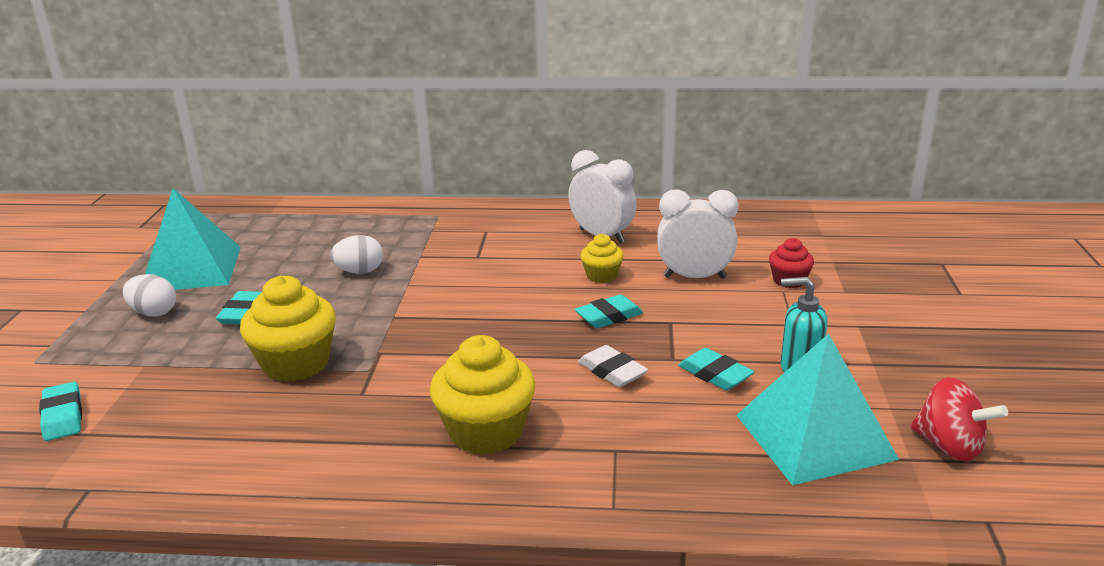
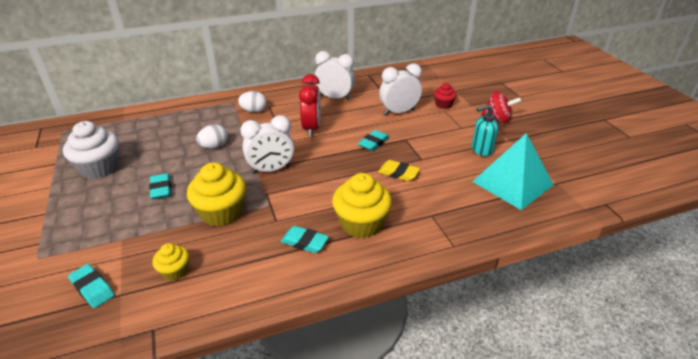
camera: 25 degrees left, 10 degrees up
(153, 313) = (98, 203): white egg -> white egg (254, 111)
(191, 269) = (100, 168): turquoise pyramid -> white cupcake
(414, 321) = (271, 169): none -> white clock
(525, 274) = (311, 128): none -> red clock
(602, 276) = (352, 120): yellow cupcake -> yellow cupcake (175, 271)
(612, 371) = (398, 173): white eraser -> yellow eraser
(715, 374) = (447, 162): turquoise eraser -> turquoise eraser (304, 242)
(949, 446) = (568, 173): red spinning top -> red spinning top (497, 119)

